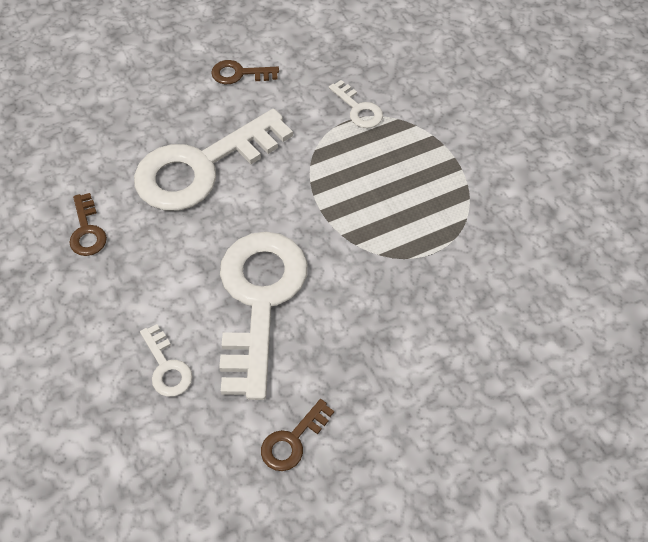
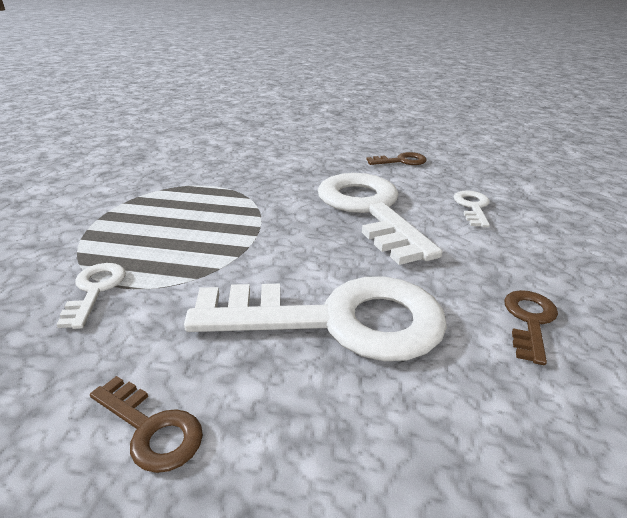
camera: 145 degrees left, 25 degrees down
(259, 299) = (369, 210): white key -> white key turned 120 degrees clockwise

